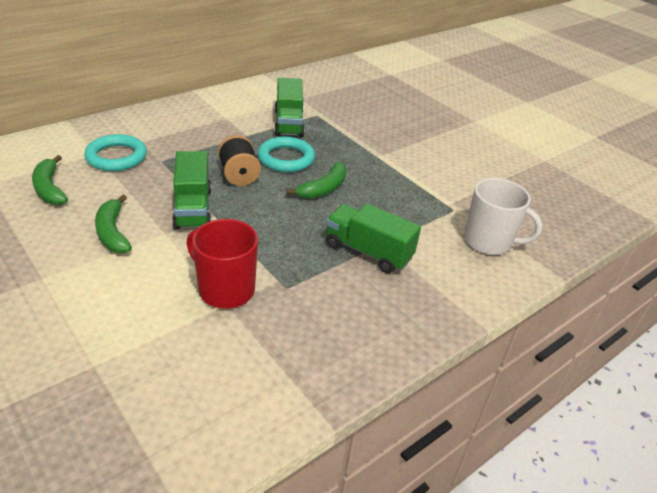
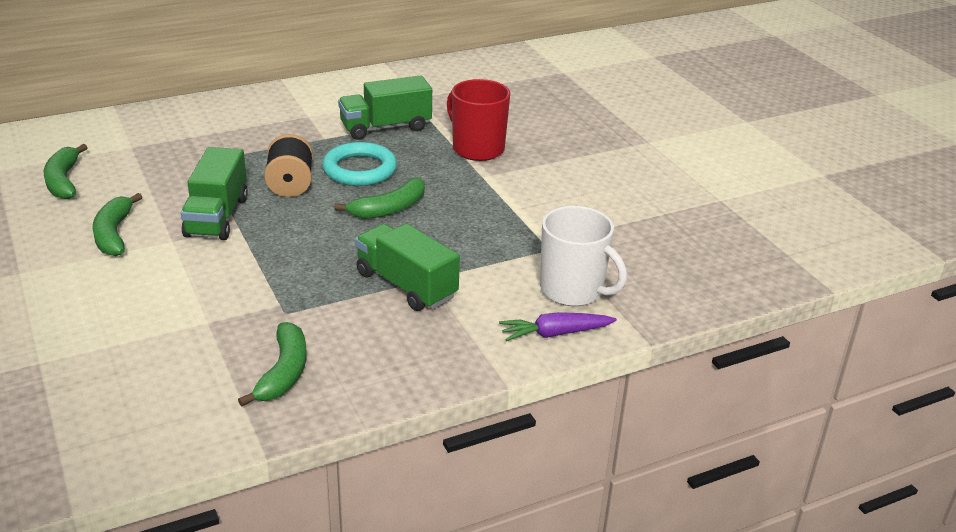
camera: 15 degrees right, 5 degrees down
(116, 157) = (153, 152): turquoise ring -> none
(225, 289) = (213, 307): red mug -> red mug (477, 148)
(289, 123) = (385, 127): green truck -> green truck turned 60 degrees clockwise
(311, 344) = (284, 373): none -> green banana
(496, 279) = (555, 334): none -> purple carrot

